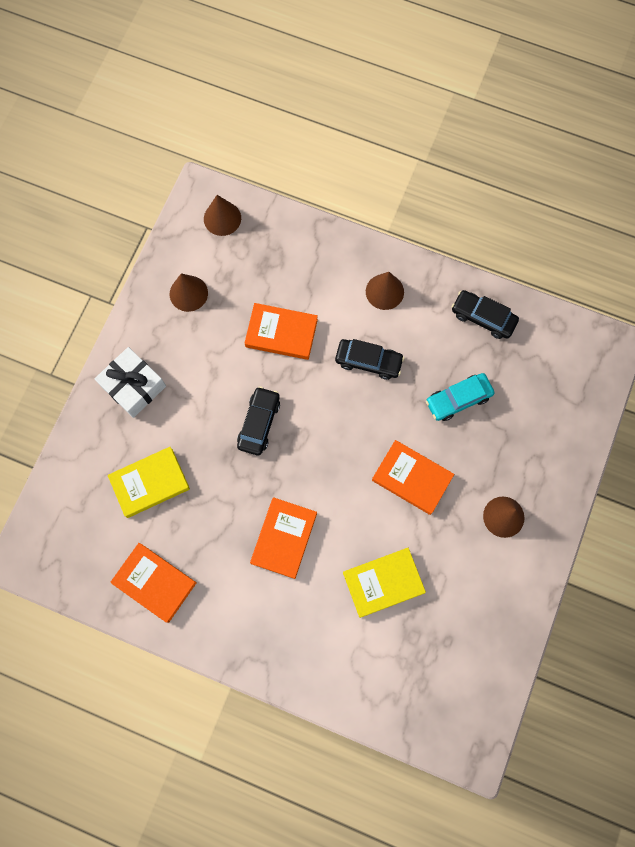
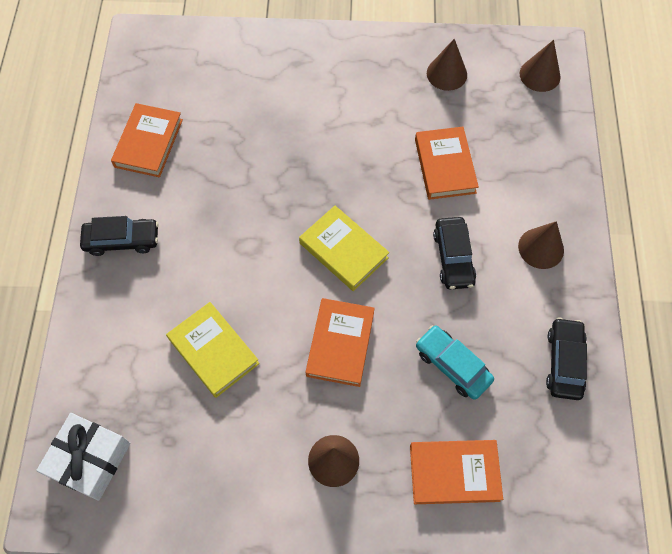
camera: 70 degrees right, 10 degrees down
(133, 386) = (333, 62): white gift -> white gift (90, 459)
(150, 483) = (243, 107): yellow book -> yellow book (343, 250)
(259, 423) = (340, 177): black car -> black car (122, 240)
(284, 538) = (229, 239): orange book -> orange book (454, 473)

